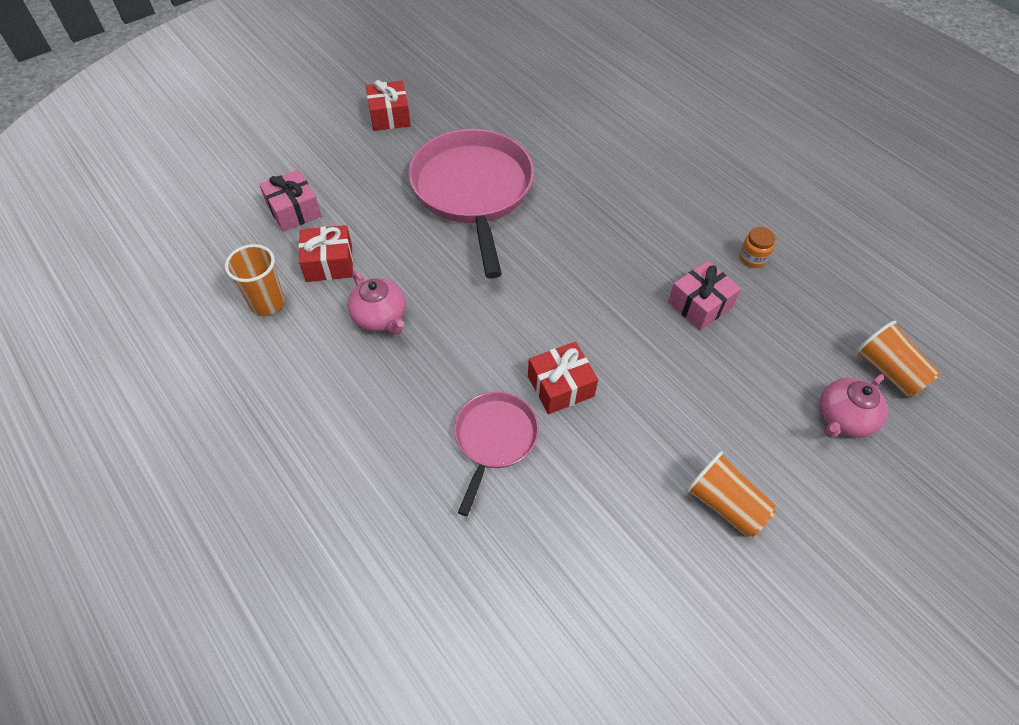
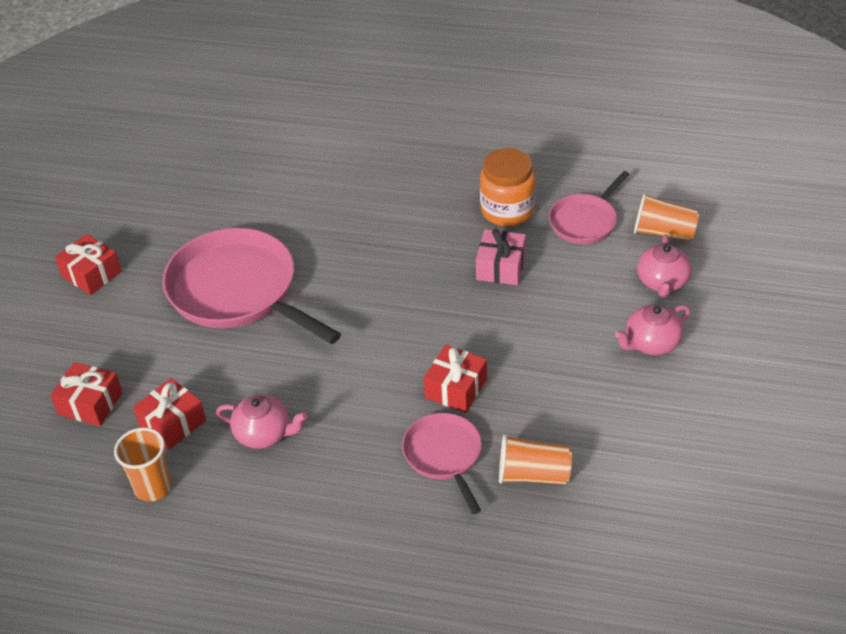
camera: 35 degrees left, 10 degrees down
(294, 210) = (90, 403): pink gift -> red gift
(724, 504) = (637, 387): orange cup -> orange cup (533, 474)
(752, 258) = (507, 210): orange jar -> orange jar, size x2.02
(778, 470) = (651, 343): none -> pink teapot
(816, 312) = (585, 221): none -> pink pan

